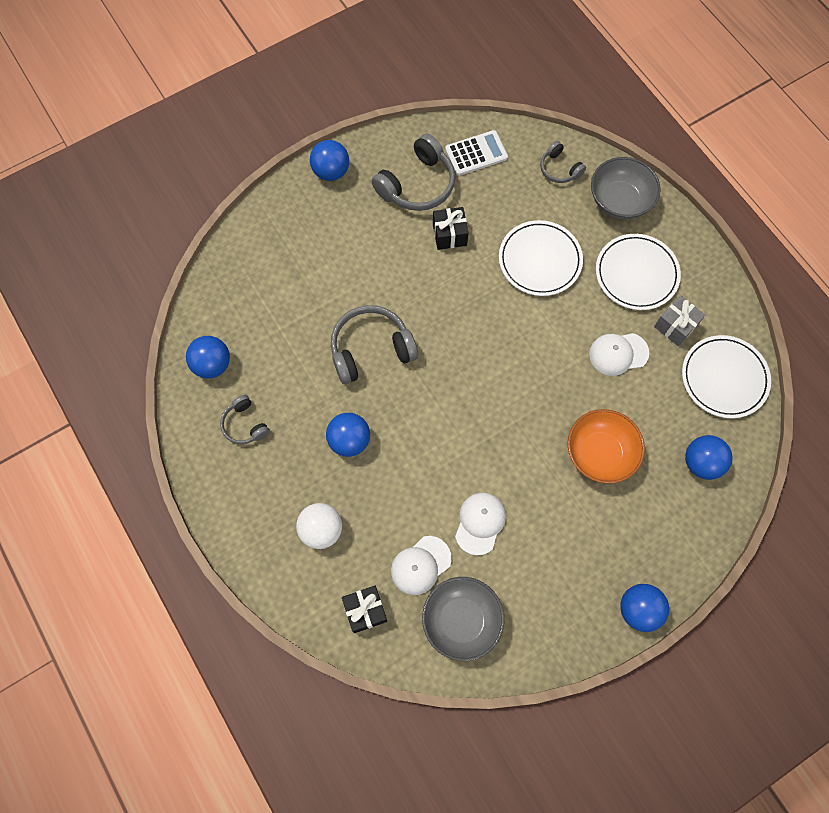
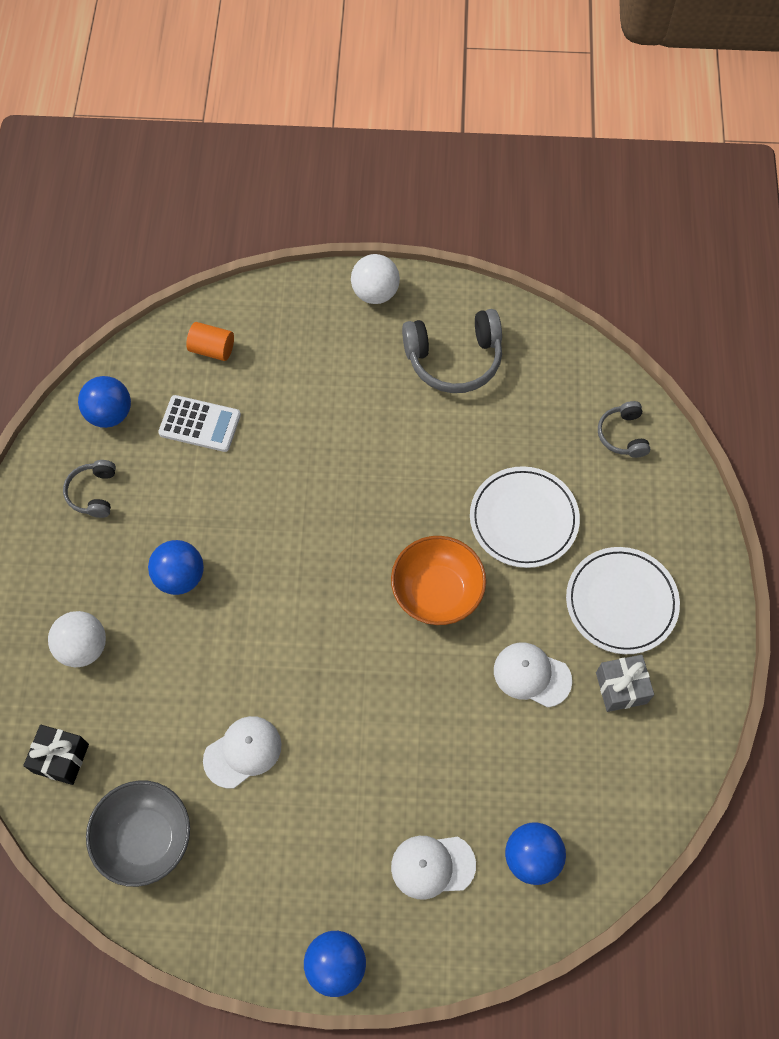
camera: 35 degrees right, 5 degrees down
(249, 276) = (212, 349): none -> orange cylinder
(331, 171) = (375, 293): blue ball -> white ball
(371, 349) = (273, 499): grey headphones -> none
(420, 565) = (150, 752): white cap -> white cap (432, 866)
(449, 235) = (447, 432): black gift -> none
(476, 153) = (543, 364): white calculator -> white calculator (200, 424)
(599, 453) = (426, 768): orange bowl -> orange bowl (437, 592)
(619, 201) = (664, 511): grey bowl -> none
(724, 378) = (632, 782): white plate -> none

